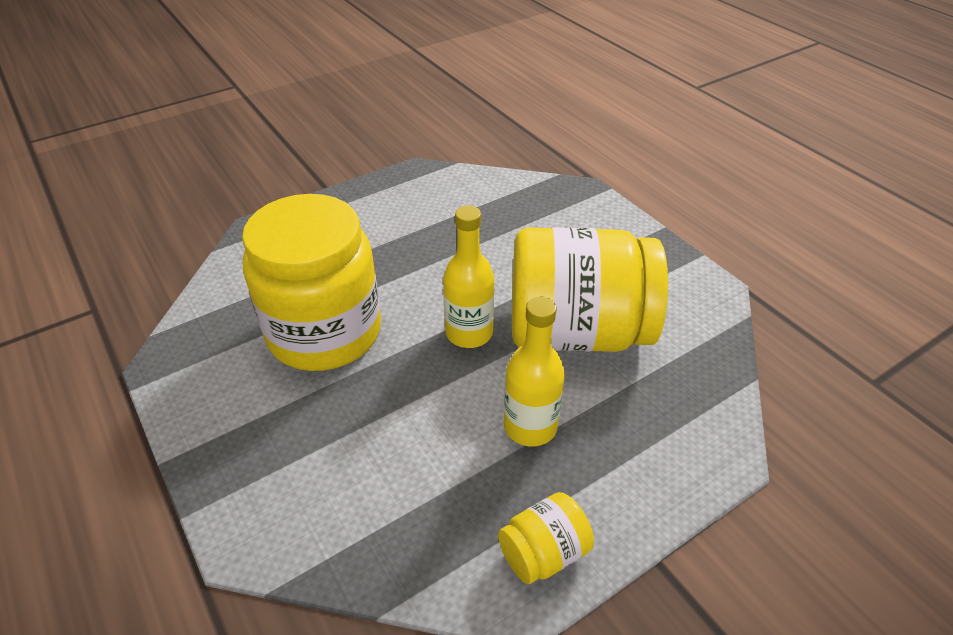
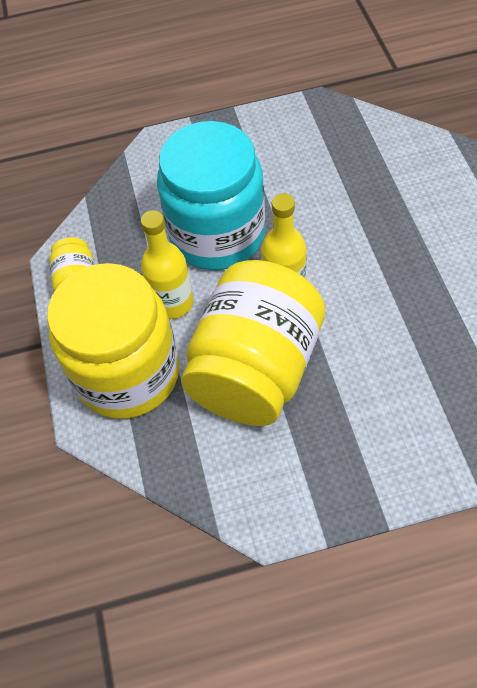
camera: 115 degrees right, 15 degrees up
(324, 332) = (320, 194): yellow jar -> yellow jar (128, 373)
(412, 412) = (217, 235): none -> turquoise jar

